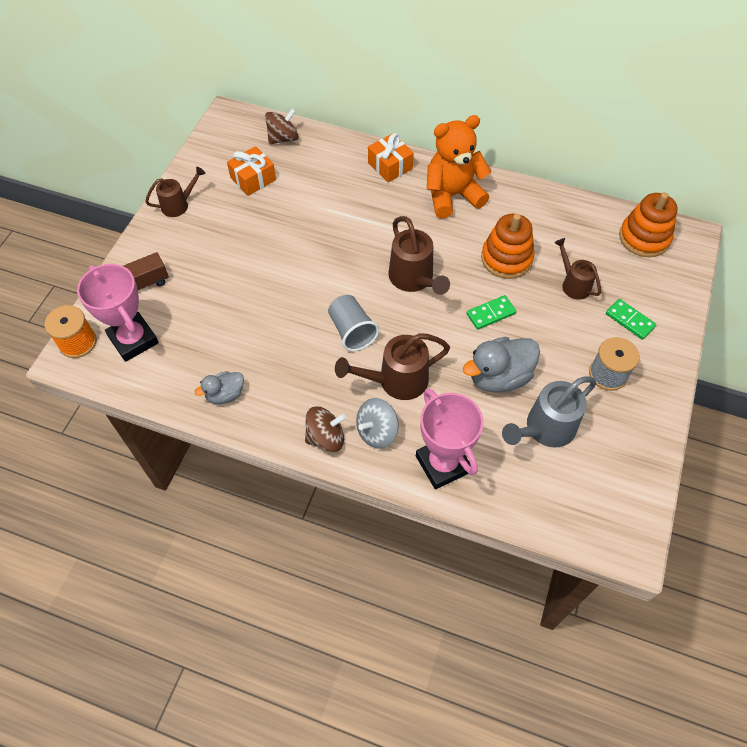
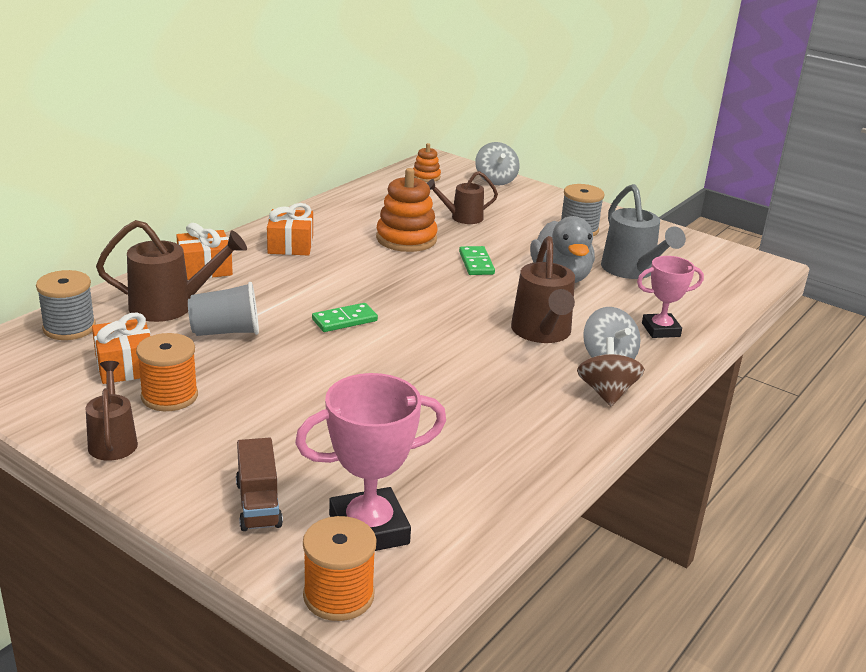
camera: 75 degrees left, 30 degrees down
(225, 394) = (513, 457): grey duck -> none
(229, 210) = (169, 396): none -> orange spool
(283, 138) = (69, 328): brown spinning top -> grey spool
(352, 331) = (455, 345): grey cup -> grey cup (226, 332)
(414, 280) = (401, 292): brown watering can -> brown watering can (171, 306)
(442, 464) = (660, 330): pink trophy -> pink trophy, size x0.64
(452, 196) = (290, 245): orange teddy bear -> orange gift
(629, 320) = (521, 206): green domino -> green domino (344, 320)
(644, 238) = (426, 177): orange stacking toy -> orange stacking toy, size x0.54
(676, 289) = (495, 180): none -> grey spinning top

